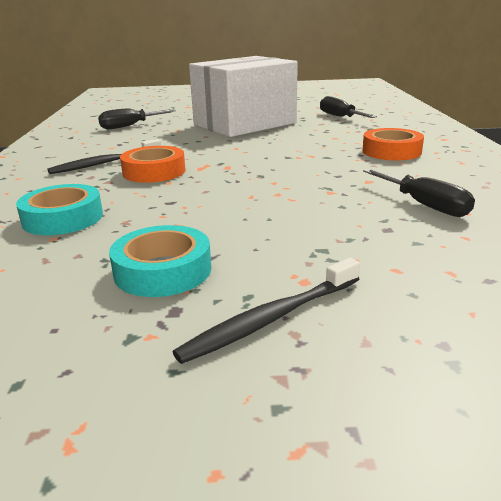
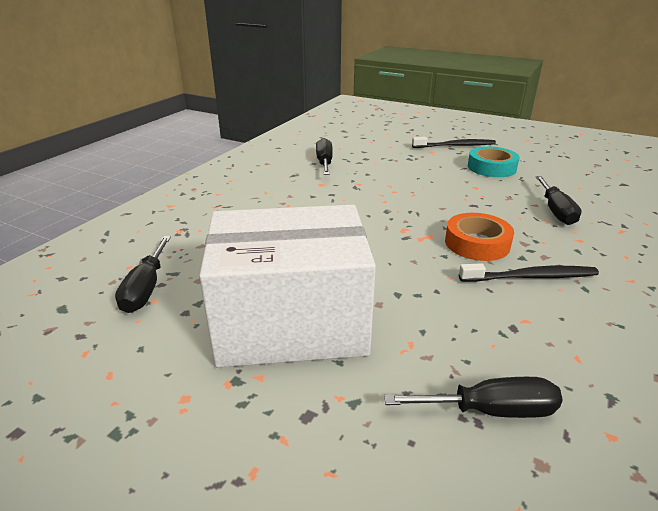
camera: 150 degrees left, 5 degrees up
(63, 218) = (556, 211): turquoise tape -> black screwdriver
(391, 151) = (246, 204): orange tape -> none

